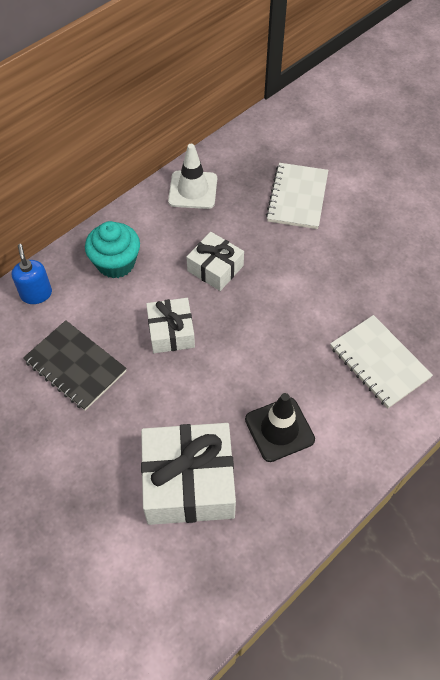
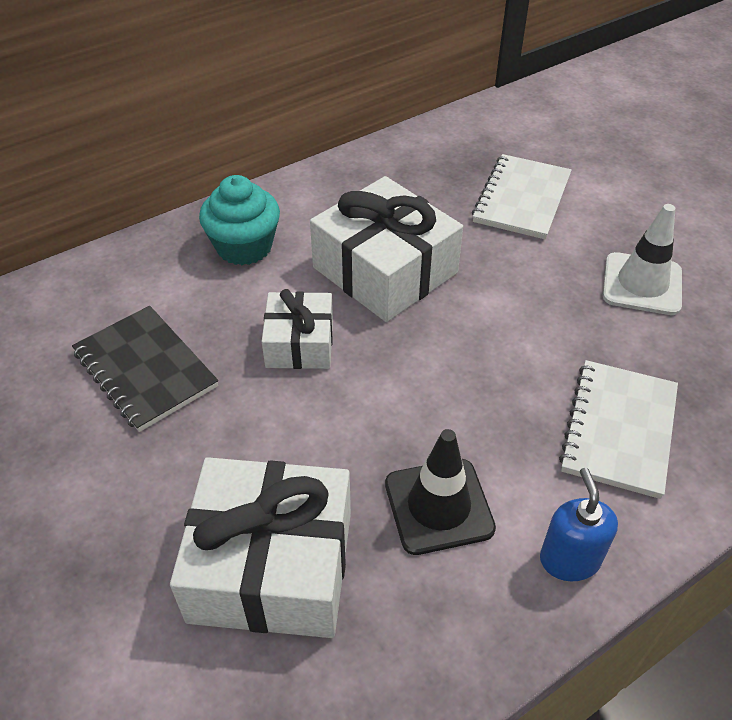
camera: 10 degrees right, 10 degrees down
(36, 294) = (121, 270): blue soap dispenser -> blue soap dispenser (569, 559)
(193, 190) = (375, 174): white traffic cone -> white traffic cone (642, 284)
(215, 268) = (385, 270): white gift -> white gift, size x1.73
(379, 362) = (619, 429): white notebook -> white notebook turned 45 degrees clockwise

